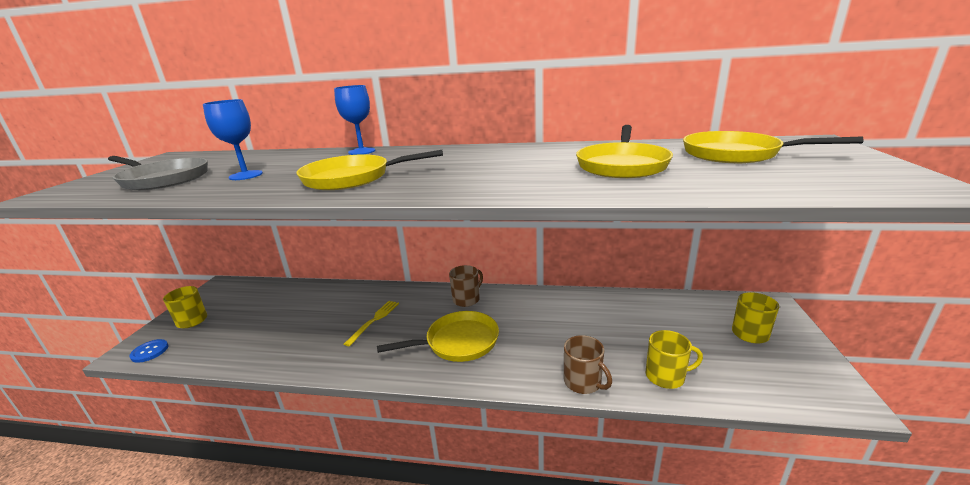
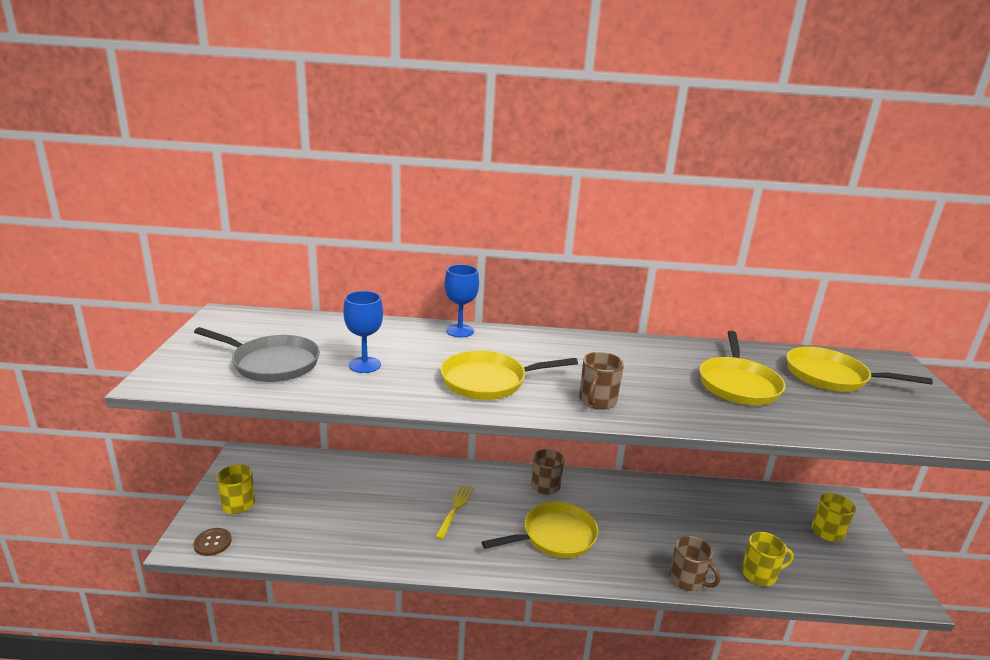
camera: 10 degrees left, 0 degrees up
(150, 351) = (212, 543): blue button -> brown button
(452, 184) = (597, 401): none -> brown mug

